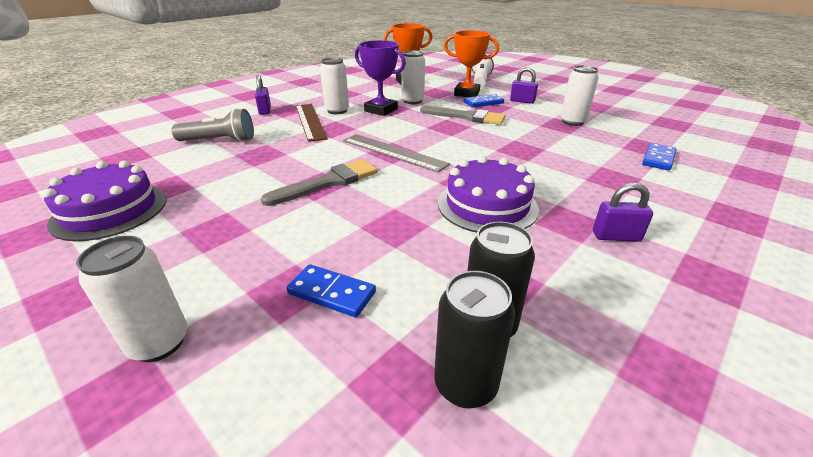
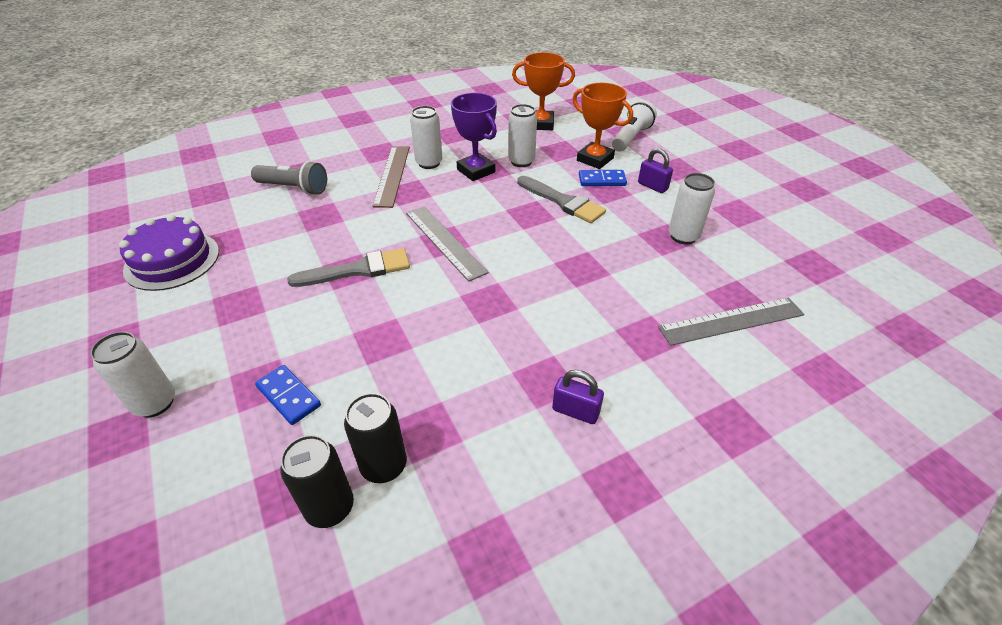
camera: 20 degrees right, 10 degrees up
(265, 111) = (358, 149): purple padlock -> none
(487, 205) = (483, 338): purple cake -> none
(658, 159) = (731, 321): blue domino -> grey ruler

